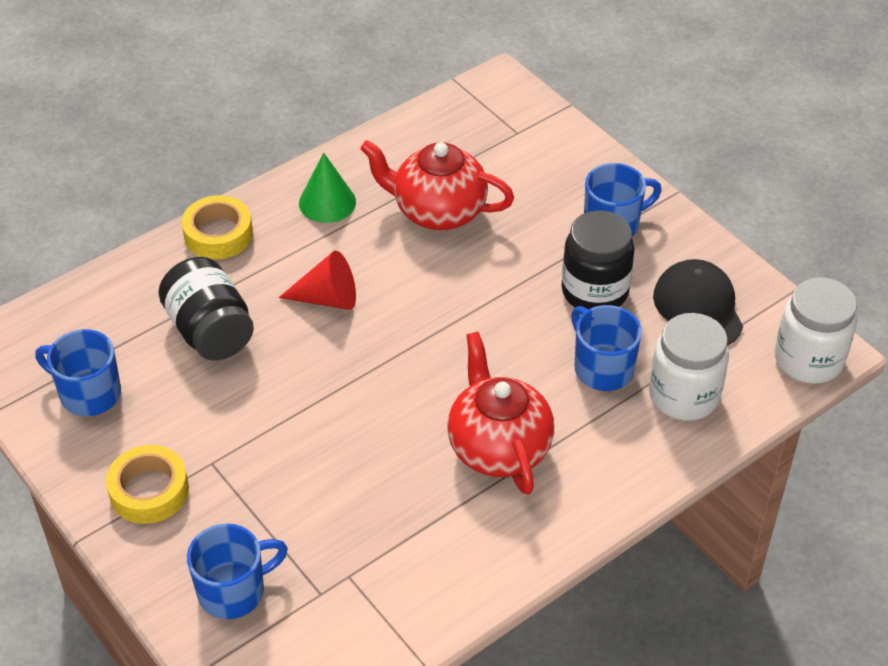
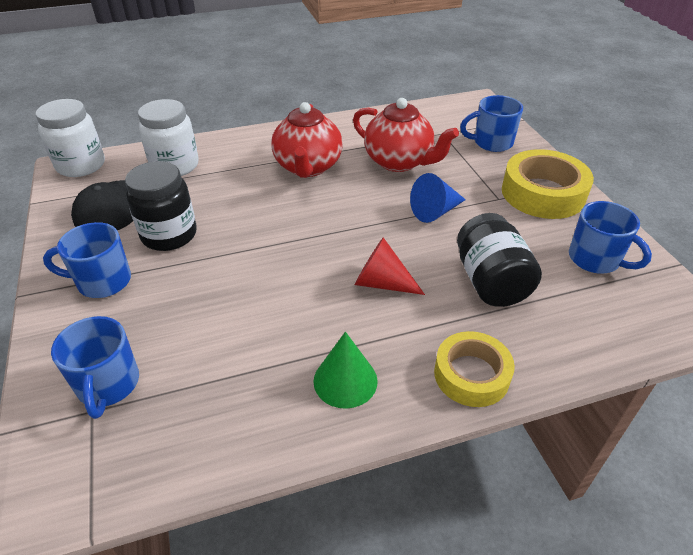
camera: 160 degrees left, 5 degrees down
(149, 491) = (543, 193): yellow tape -> yellow tape, size x1.52
(293, 414) = (435, 211): none -> blue cone
(437, 211) = (241, 337): red teapot -> red teapot (399, 162)
(602, 368) = (209, 190): blue mug -> blue mug (108, 385)

